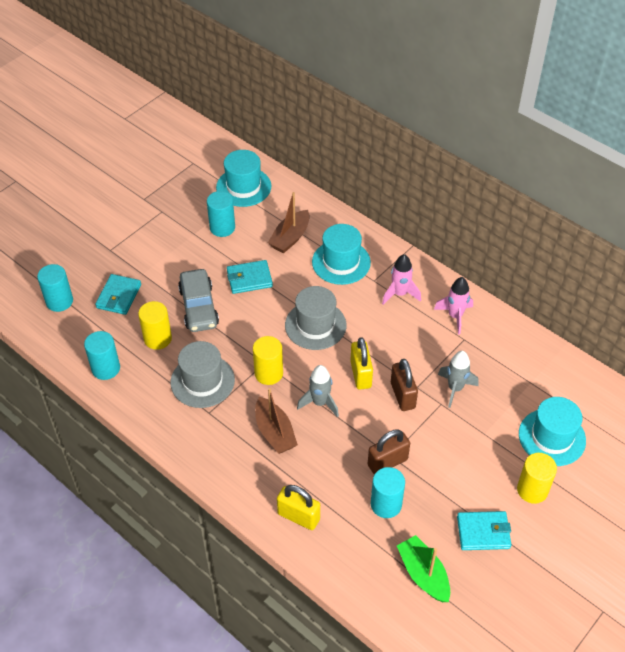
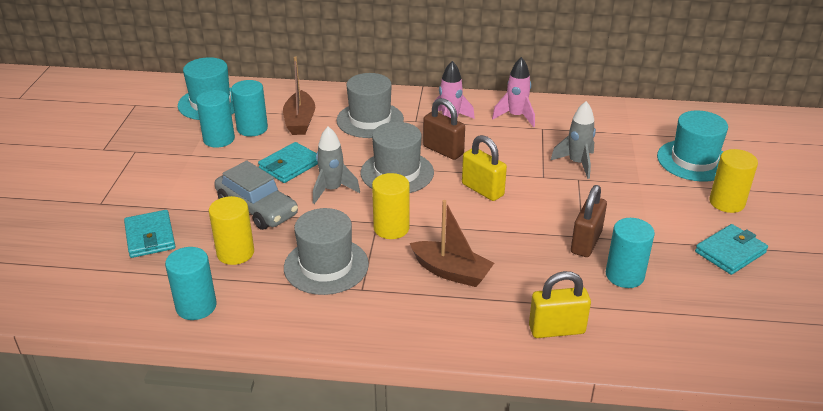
camera: 35 degrees left, 15 degrees down
(59, 301) = (74, 272): turquoise cylinder -> turquoise cylinder (252, 128)
(320, 403) = (469, 228): grey rocket -> grey rocket (332, 190)
(341, 262) = (370, 120): turquoise hat -> grey hat
(402, 395) = (538, 188): brown padlock -> brown padlock (443, 150)
(423, 574) = (725, 312): green boat -> none

